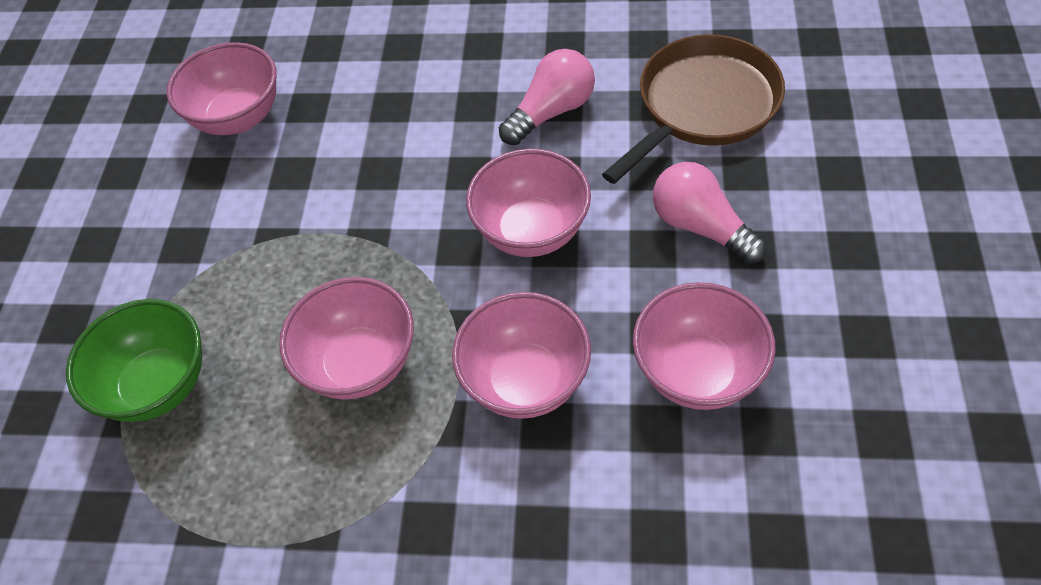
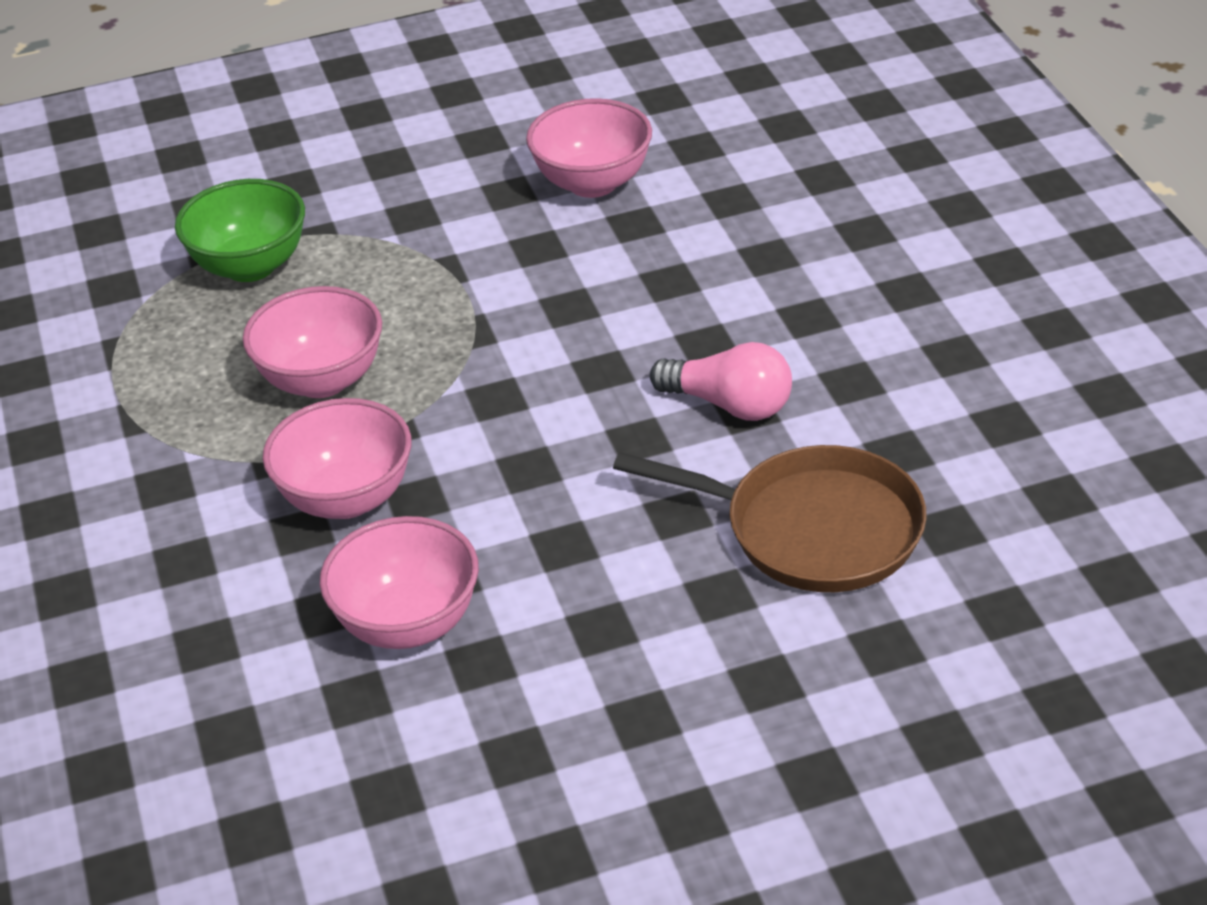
camera: 65 degrees right, 15 degrees down
(531, 231) = (541, 444): pink bowl -> none
(700, 226) = (613, 576): pink light bulb -> none

